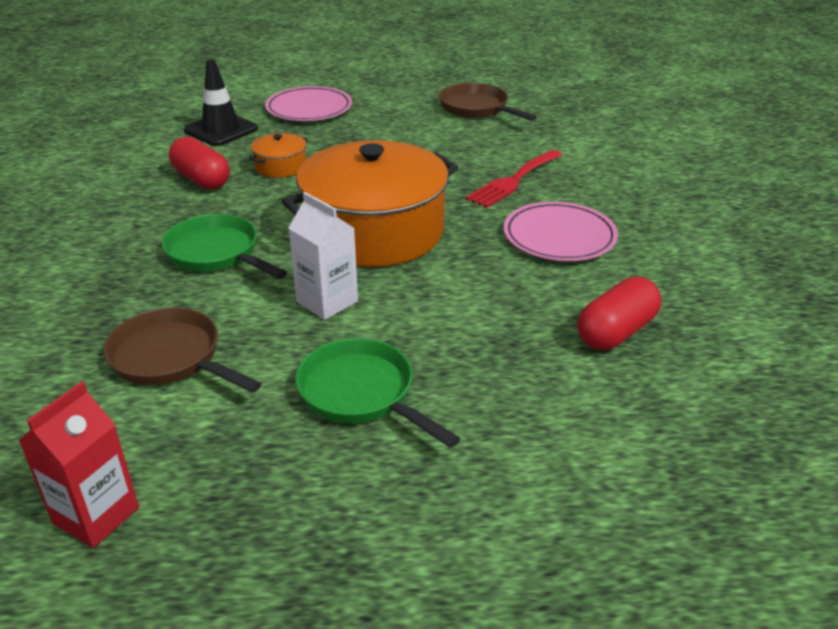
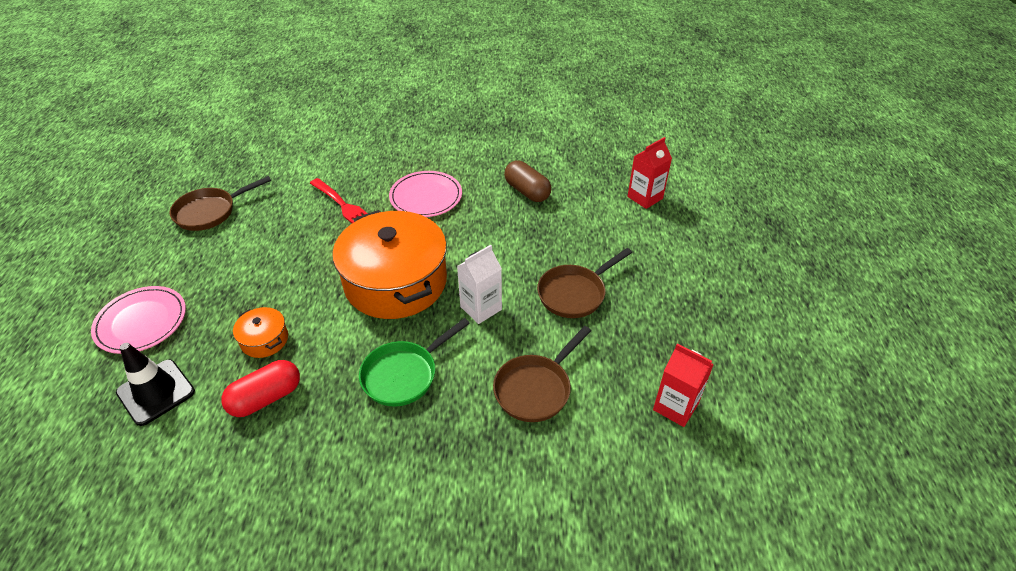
camera: 85 degrees left, 10 degrees up
(361, 394) = (575, 293): green pan -> brown pan
(616, 332) = (527, 191): red capsule -> brown capsule
(668, 499) = (645, 197): none -> red carton

